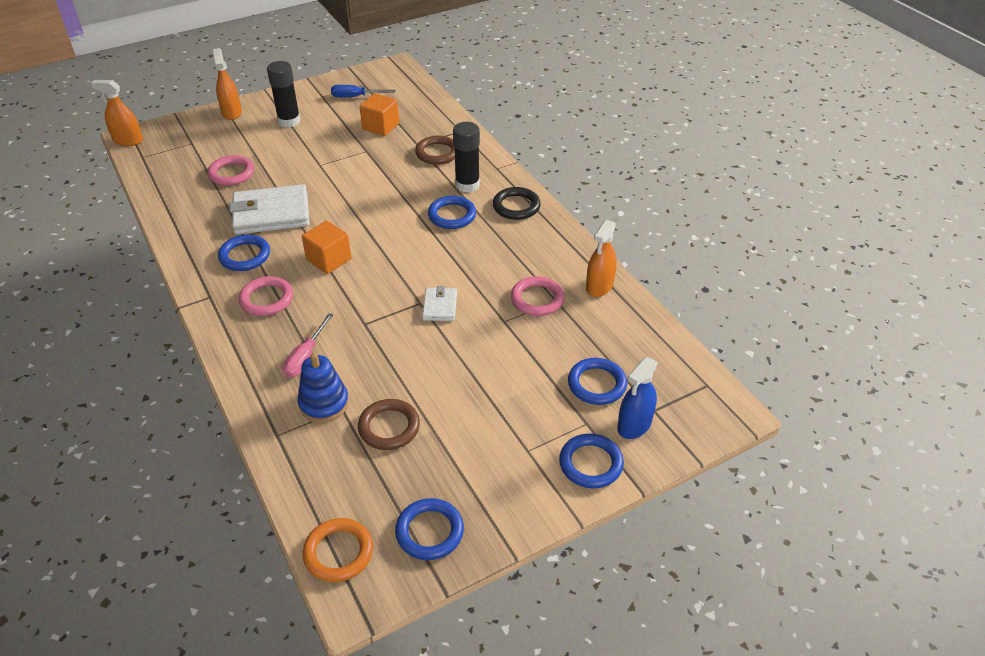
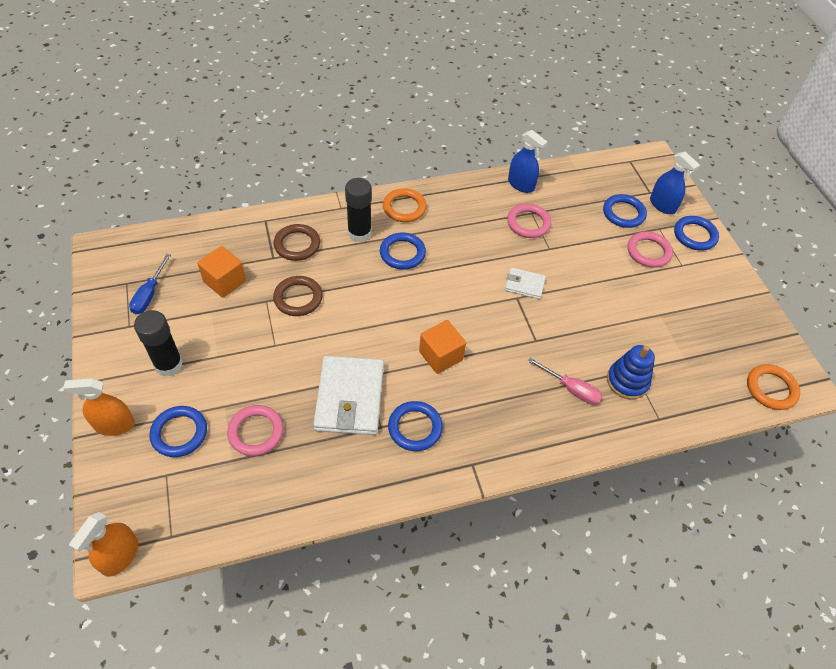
camera: 80 degrees left, 10 degrees up
(266, 299) = (487, 413): pink ring -> pink ring (648, 252)
(389, 427) = (656, 341): brown ring -> brown ring (298, 298)
(429, 531) = (751, 333): blue ring -> blue ring (179, 433)
(516, 206) = (404, 208): black ring -> orange ring
(599, 286) = (521, 184): orange spray bottle -> blue spray bottle

